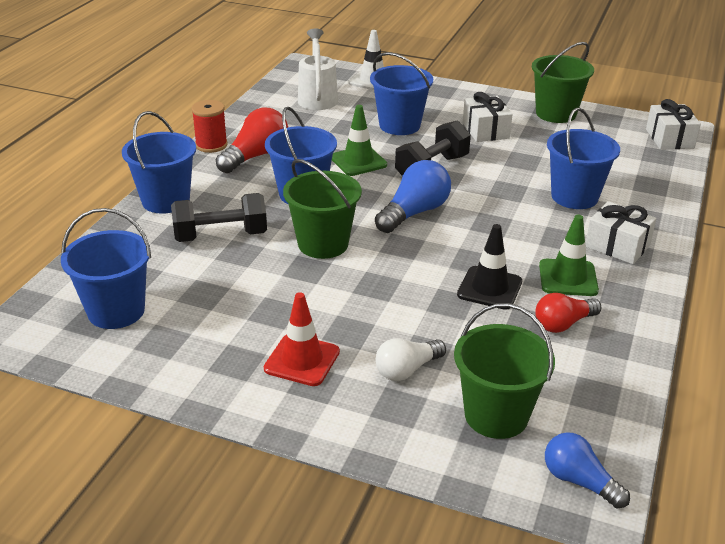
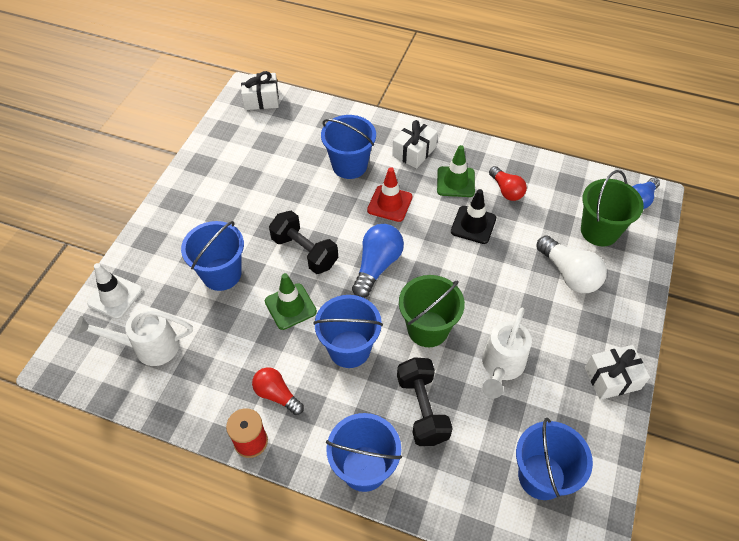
camera: 90 degrees left, 20 degrees up
(256, 156) = (277, 395): red light bulb -> red light bulb, size x0.67
(262, 293) = (501, 367): none -> white watering can
(302, 360) = (573, 335): red traffic cone -> red traffic cone (389, 203)
(407, 370) = (569, 274): white light bulb -> white light bulb, size x1.50
(414, 213) = (377, 266): blue light bulb -> blue light bulb turned 75 degrees clockwise
(485, 130) = (237, 210): white gift -> white gift (612, 378)
(556, 114) = (210, 160): green bucket -> none

